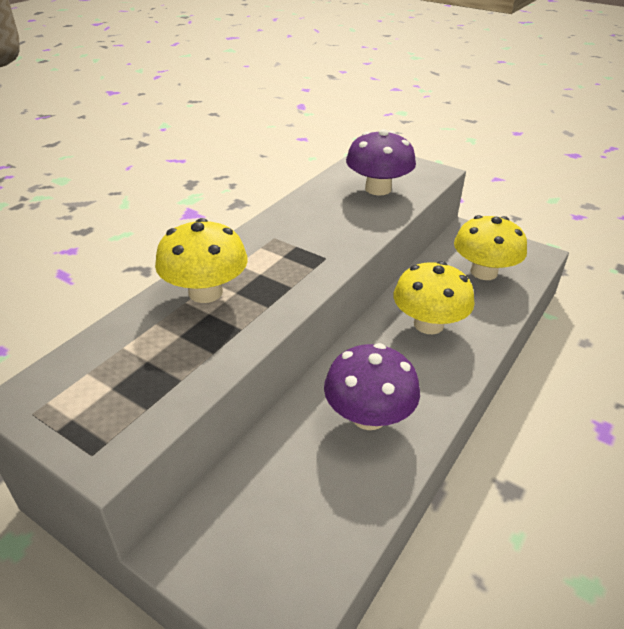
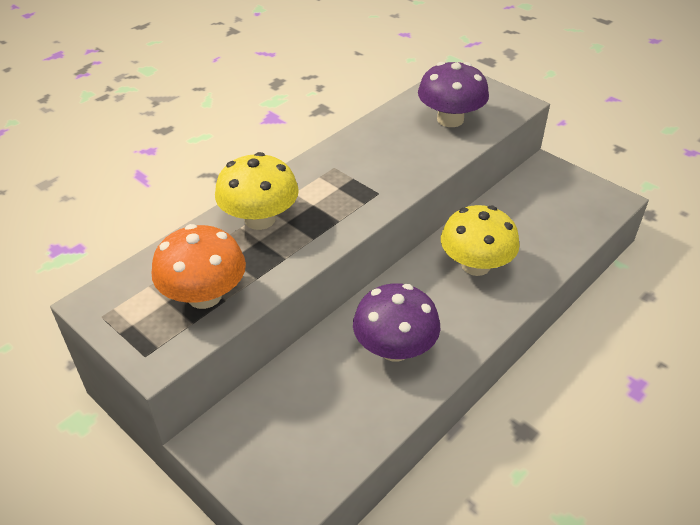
camera: 10 degrees right, 5 degrees up
(155, 377) = (204, 295): none -> orange mushroom
(484, 272) = (548, 215): yellow mushroom -> none

